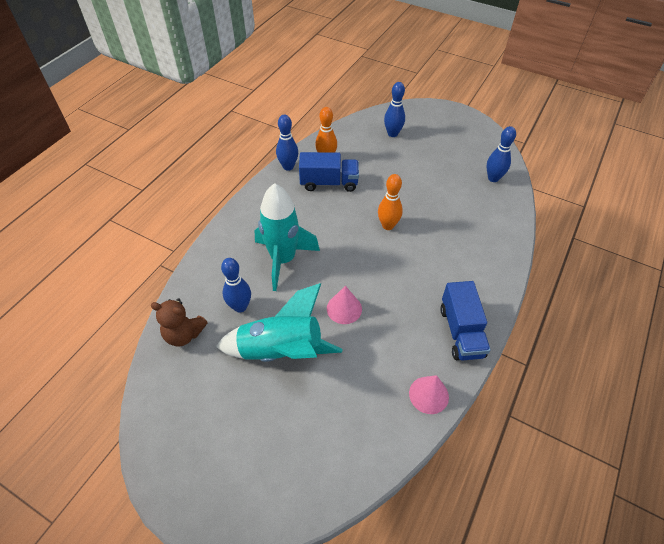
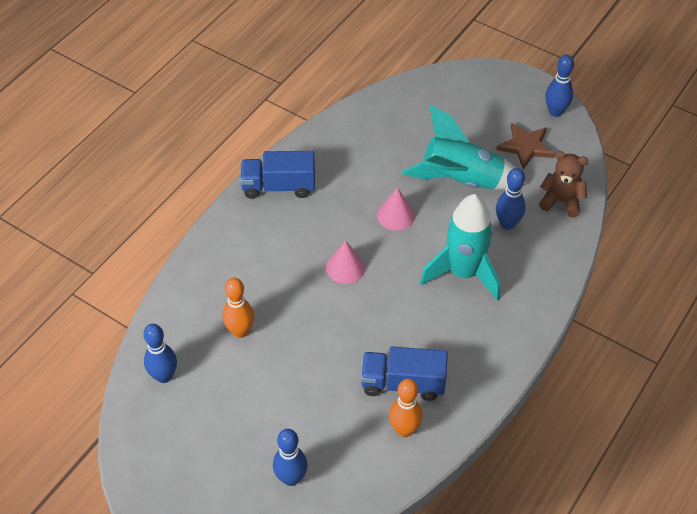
camera: 175 degrees left, 0 degrees up
(207, 400) = (526, 147): none -> brown star
(288, 167) = (462, 418): blue bowling pin -> blue bowling pin (555, 112)
(388, 225) = (330, 310): orange bowling pin -> orange bowling pin (240, 331)
(428, 395) = (325, 139): pink cone -> pink cone (345, 267)
(461, 332) = (278, 186): blue truck -> blue truck turned 90 degrees counterclockwise

